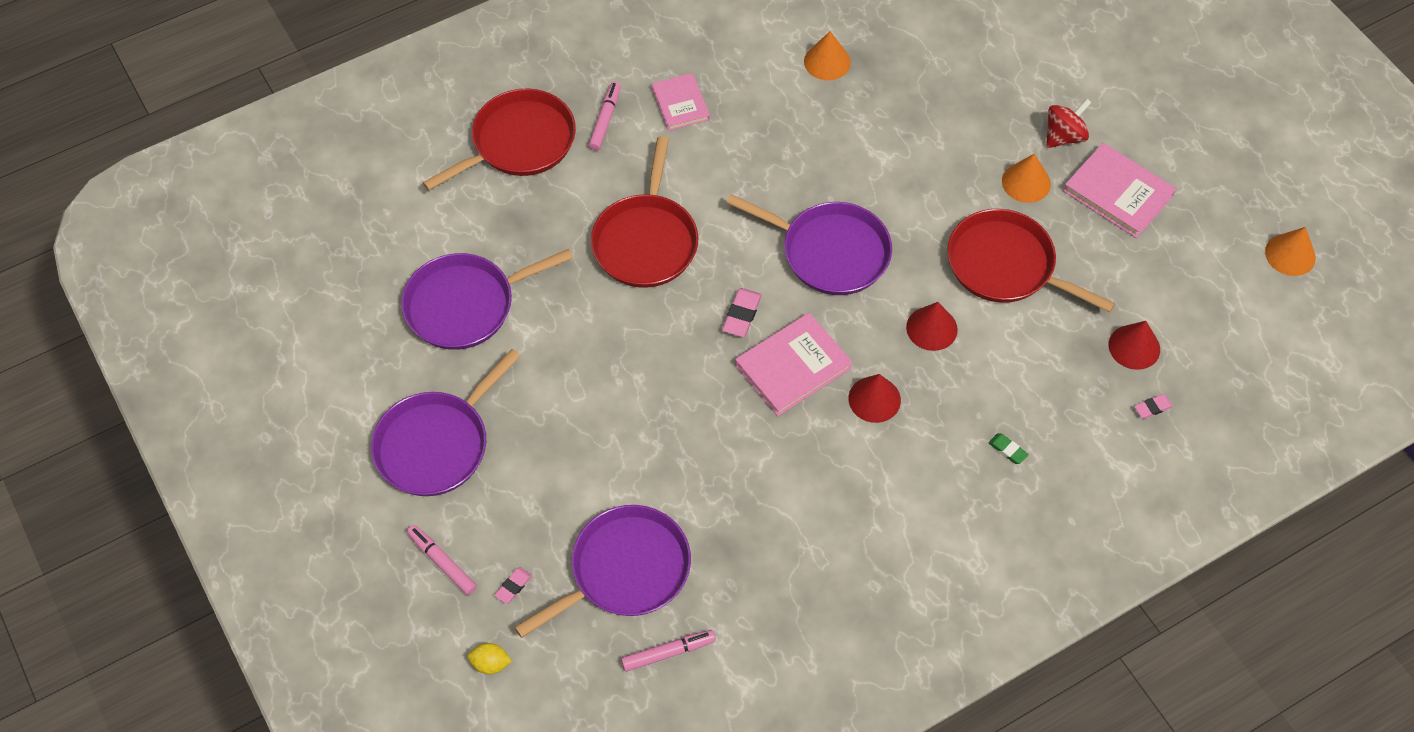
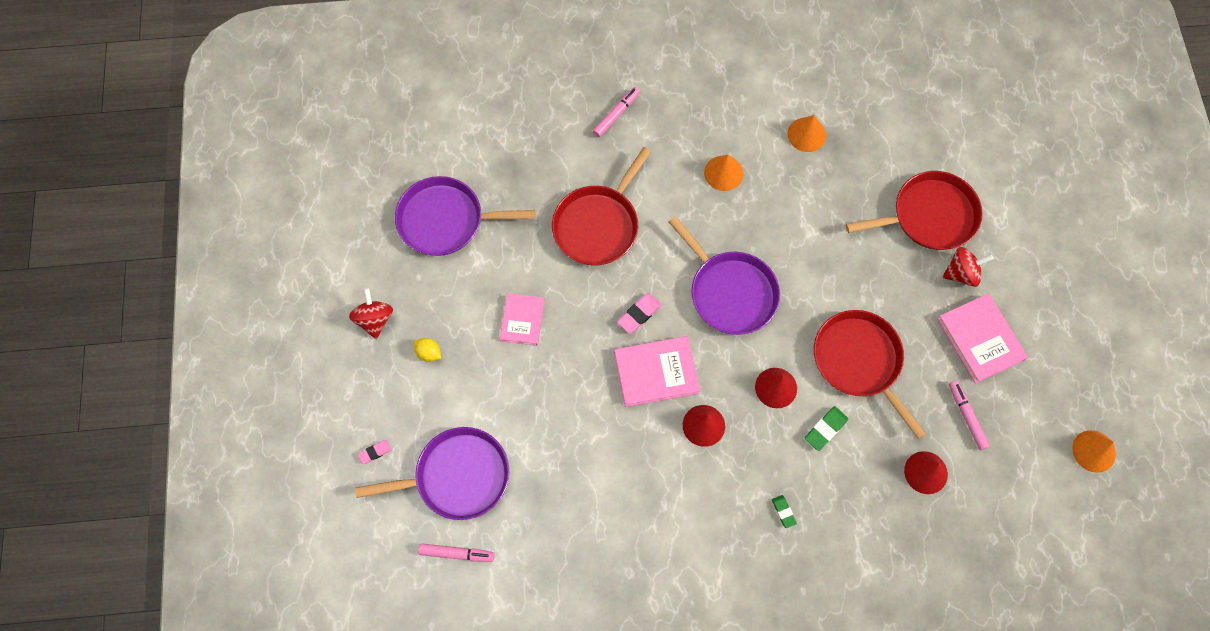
camera: 25 degrees right, 10 degrees up
(437, 444) = (374, 319): purple pan -> red spinning top
(442, 562) = (336, 411): pink marker -> pink marker (967, 416)
(490, 663) = (332, 503): yellow lemon -> yellow lemon (429, 353)
(519, 143) = (544, 107): red pan -> red pan (929, 216)
(680, 104) = (678, 124): pink book -> pink book (522, 320)
(1007, 348) = (825, 429): none -> green eraser
(1026, 182) = (911, 299): orange cone -> orange cone (723, 173)
(1152, 408) = (914, 529): pink eraser -> none

